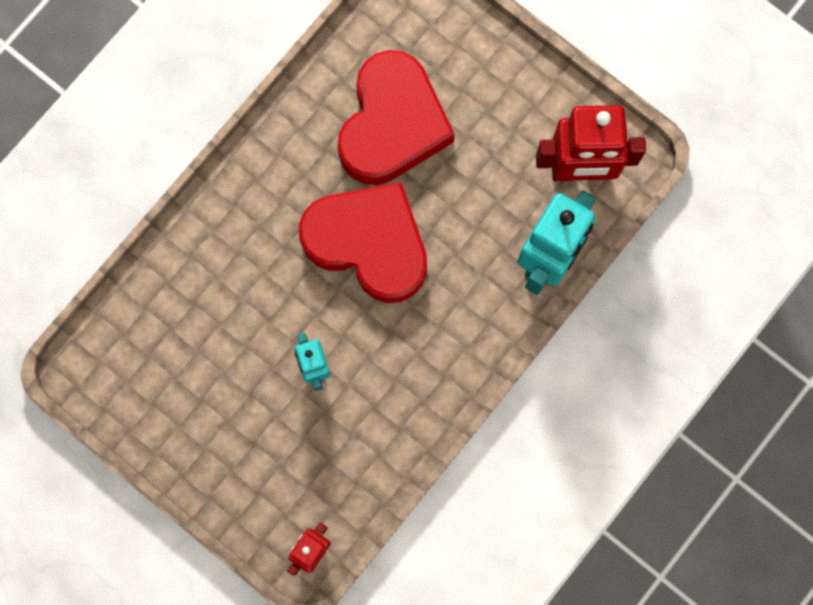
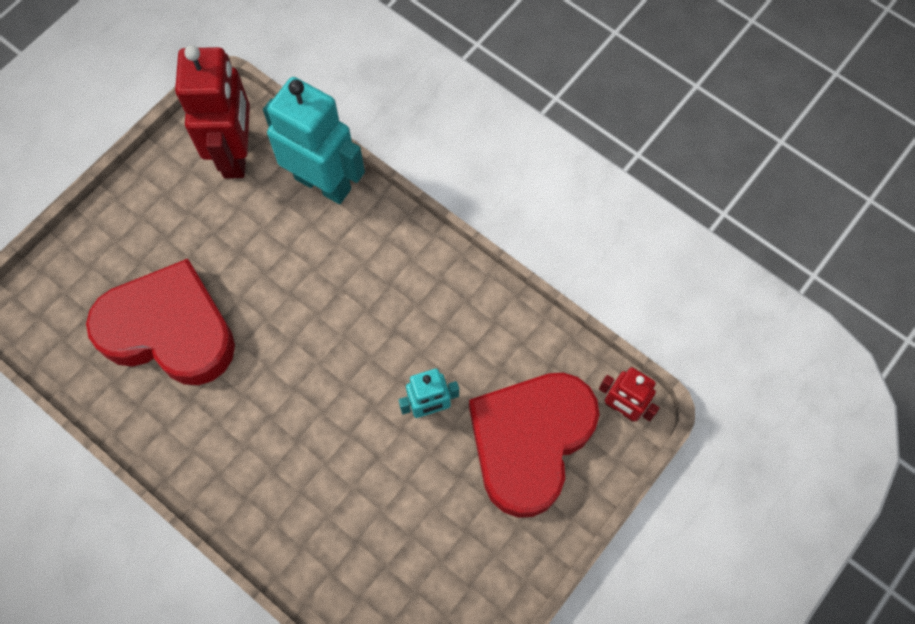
camera: 90 degrees left, 10 degrees down
(368, 243) = (298, 353): red heart -> red heart (530, 442)

